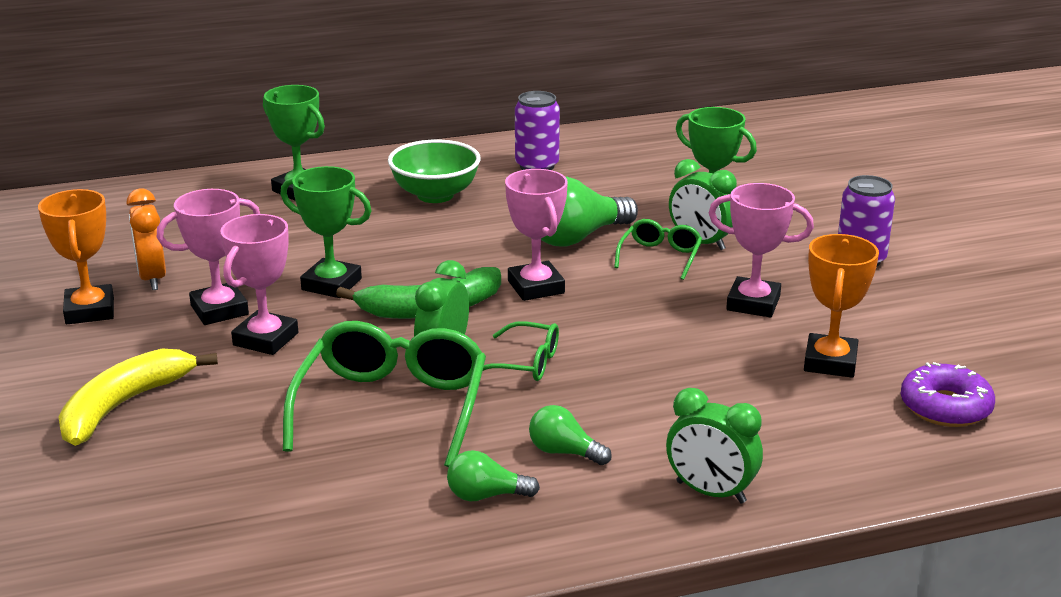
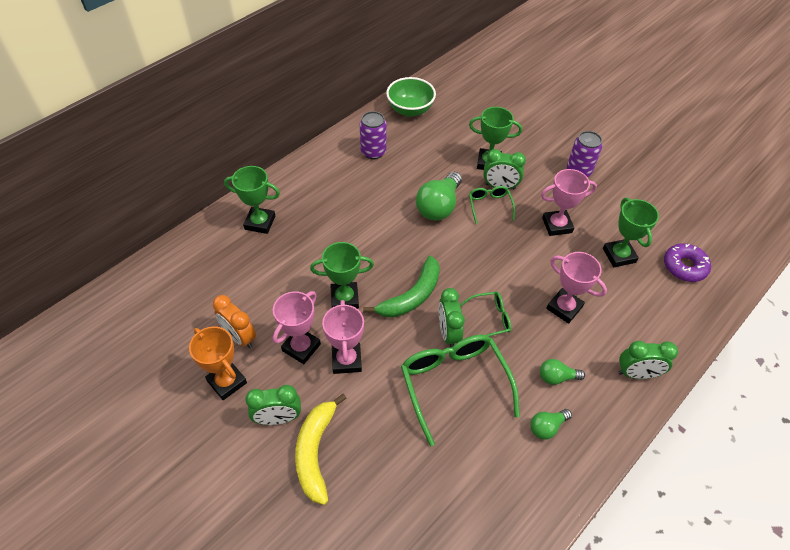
camera: 30 degrees left, 25 degrees up
(113, 361) = (278, 418): none -> green clock
(435, 195) = (339, 198): green bowl -> green bowl (410, 110)
(536, 287) = (449, 255): pink trophy -> pink trophy (564, 308)
(830, 362) = (619, 255): orange trophy -> green trophy

